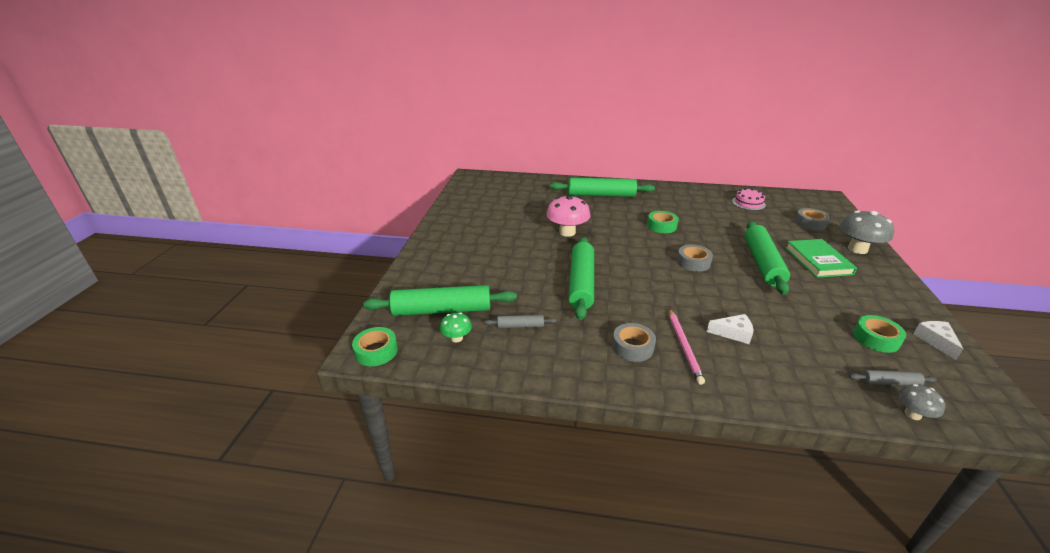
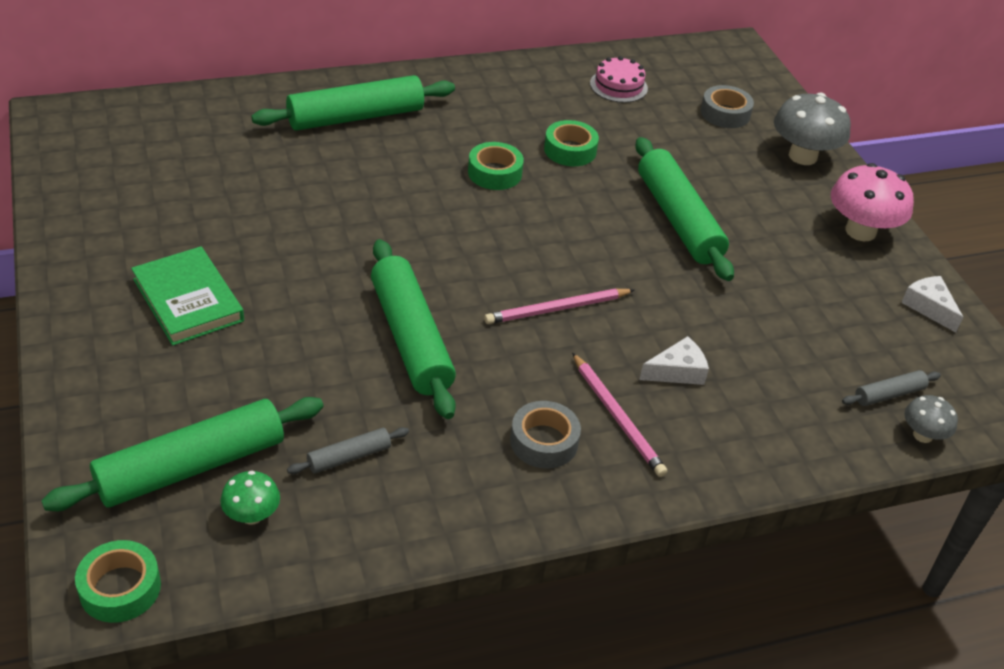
camera: 30 degrees left, 10 degrees up
(567, 232) = (333, 227): pink mushroom -> pink mushroom (860, 231)
(670, 288) = (557, 309): none -> pink pencil
(693, 262) = (574, 244): grey tape -> none
(818, 261) = (755, 194): green book -> green book (188, 300)
(876, 338) = (860, 324): green tape -> green tape (570, 150)

